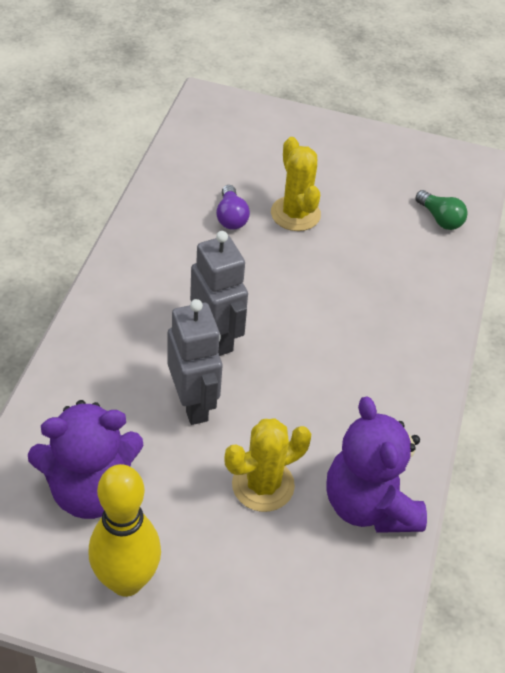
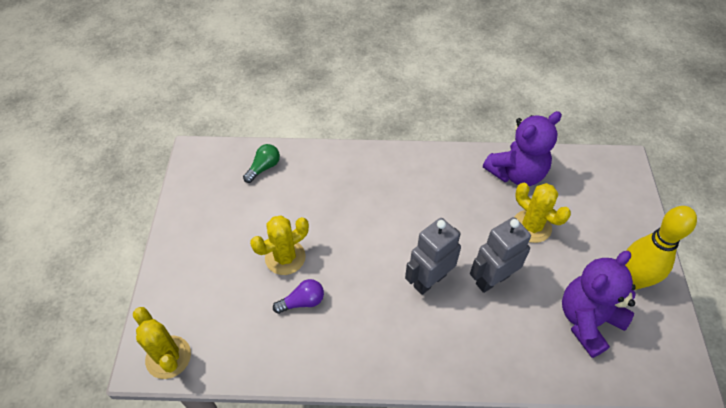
camera: 100 degrees left, 5 degrees up
(90, 490) = (587, 320): purple teddy bear -> purple teddy bear turned 105 degrees counterclockwise
(206, 114) = (168, 357): none -> yellow cactus

